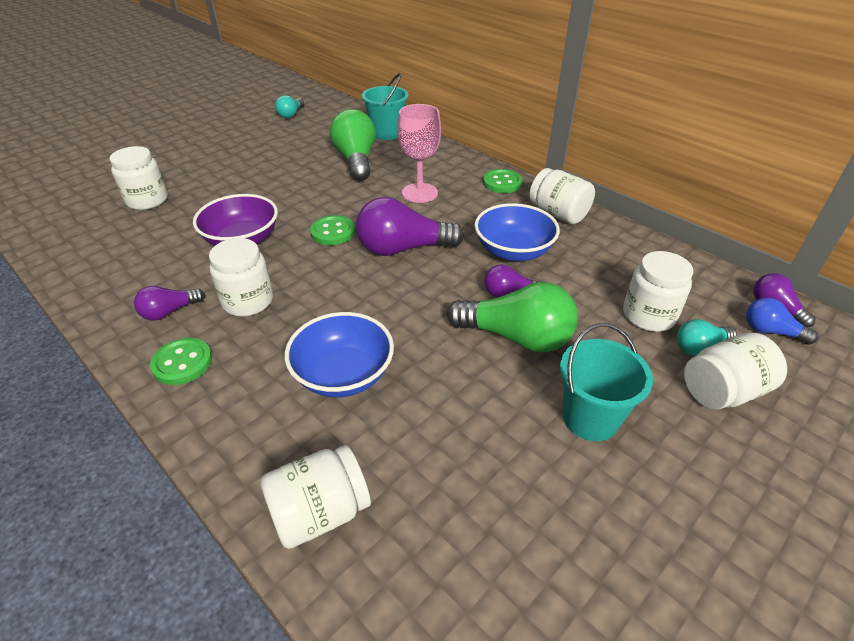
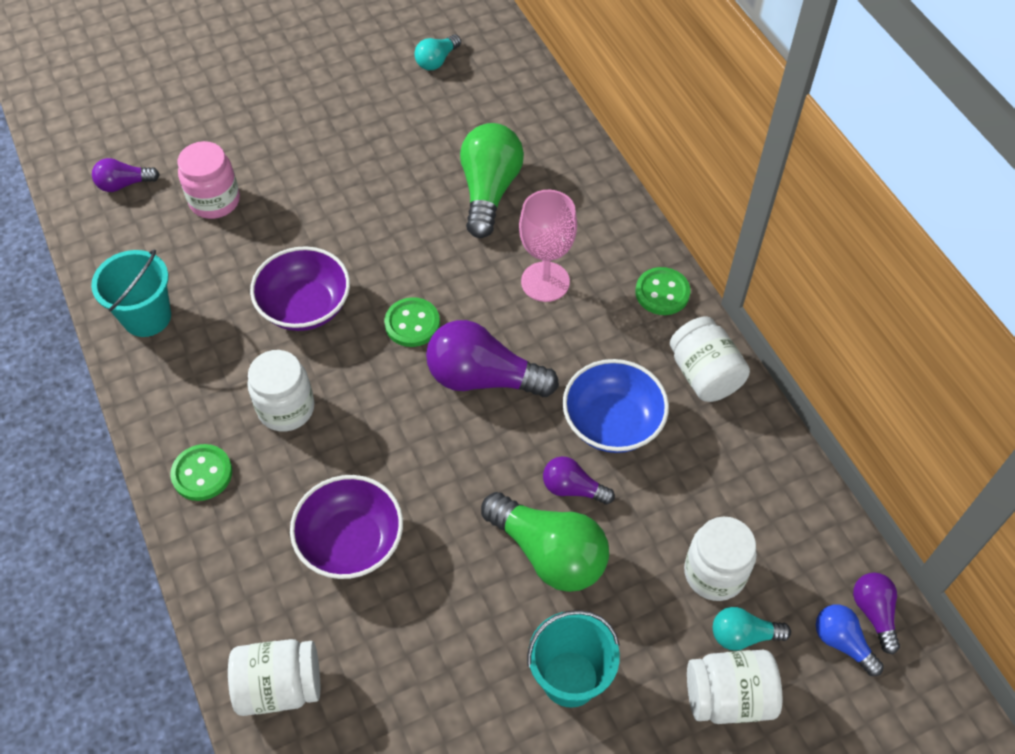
camera: 20 degrees right, 15 degrees up
(147, 200) = (215, 201): white jar -> pink jar
(169, 312) = (204, 398): purple light bulb -> purple light bulb (124, 184)
(343, 374) = (351, 542): blue bowl -> purple bowl
(387, 133) = (553, 141): turquoise bucket -> turquoise bucket (147, 317)

